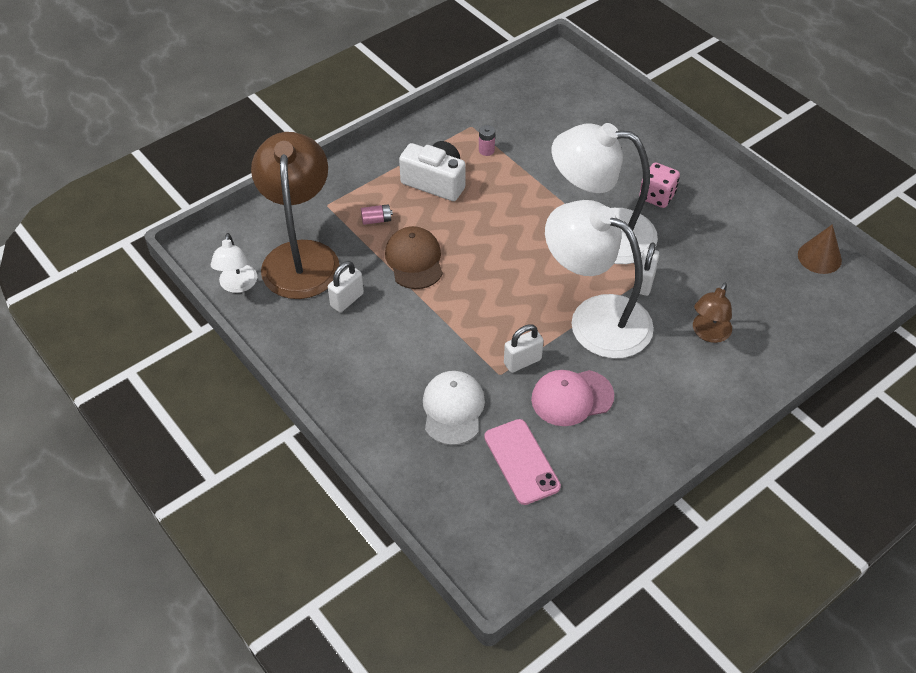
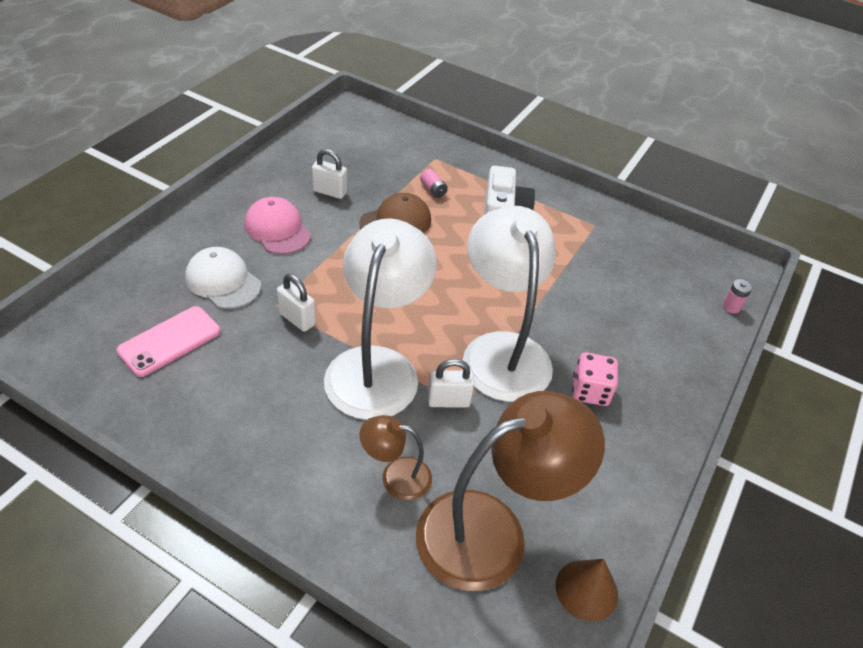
camera: 65 degrees right, 5 degrees down
(237, 285) = (321, 132): white lamp -> none
(301, 256) = (368, 157): brown lamp -> brown lamp (492, 531)
(453, 409) = (223, 281): white cap -> white cap turned 120 degrees counterclockwise
(486, 150) = (568, 241): pink battery -> pink battery (731, 307)
(572, 398) = (261, 365): pink cap -> pink cap (277, 229)

